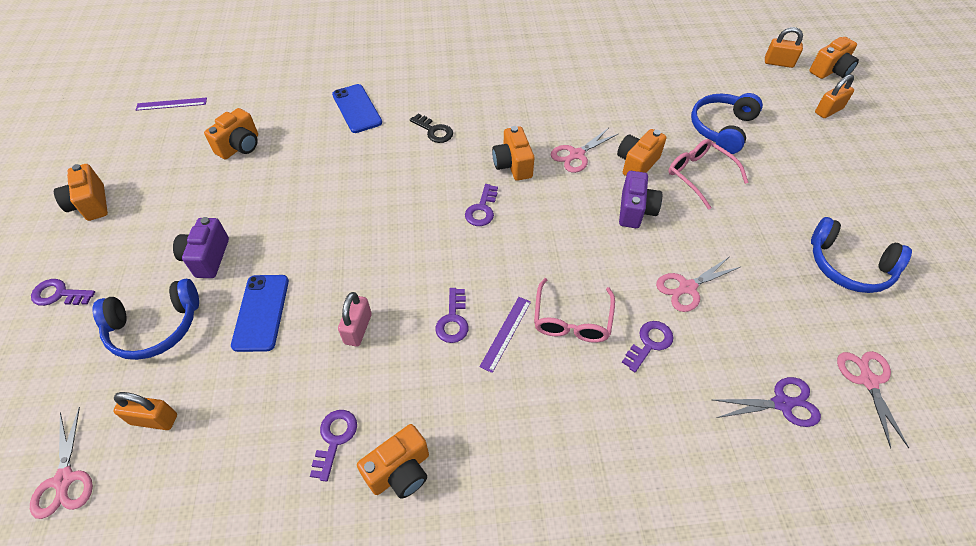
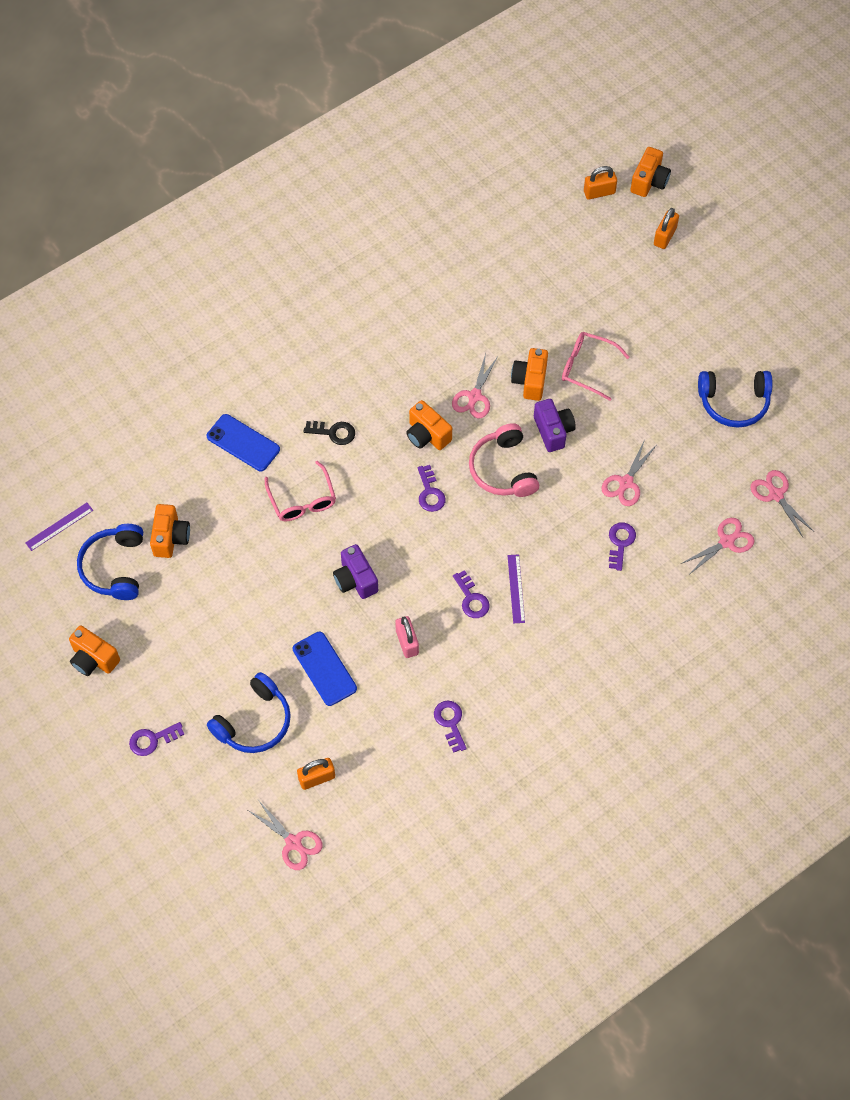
camera: 30 degrees left, 10 degrees up
(207, 258) = (241, 650): purple camera -> purple camera (355, 580)
(400, 471) = (508, 718): orange camera -> none
(565, 220) = (503, 469): none -> pink headphones
(572, 320) = (557, 553): pink glasses -> pink glasses (302, 500)
(721, 128) = (583, 304): blue headphones -> blue headphones (114, 567)
(782, 403) = (726, 542): purple scissors -> pink scissors

